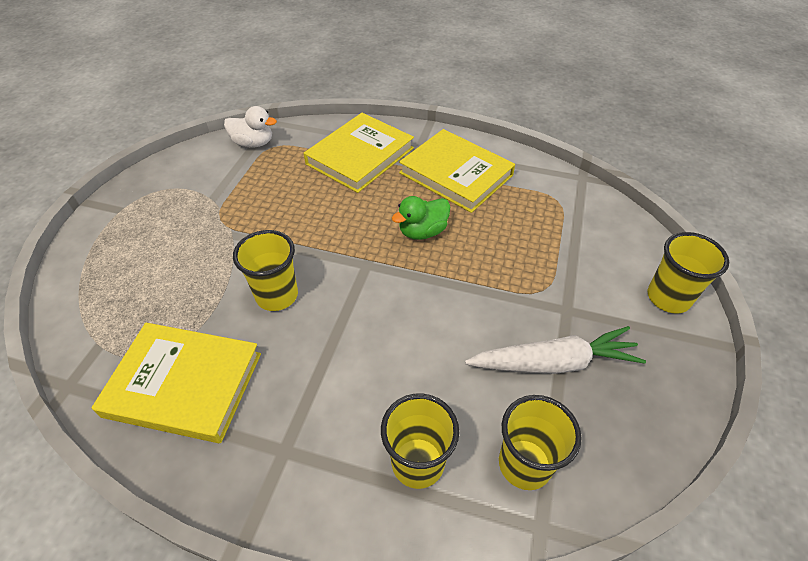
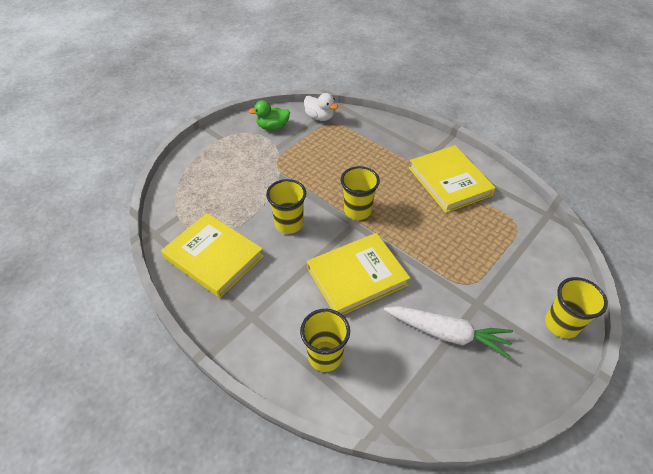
camera: 25 degrees right, 0 degrees up
(360, 156) = (387, 147): yellow book -> yellow book (357, 276)
(422, 231) = (403, 214): green duck -> green duck (272, 127)
(524, 464) = (391, 386): yellow cup -> yellow cup (357, 210)

